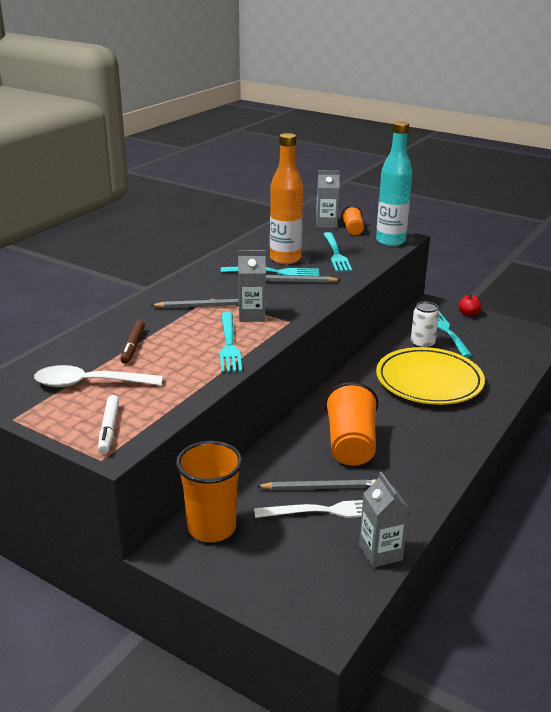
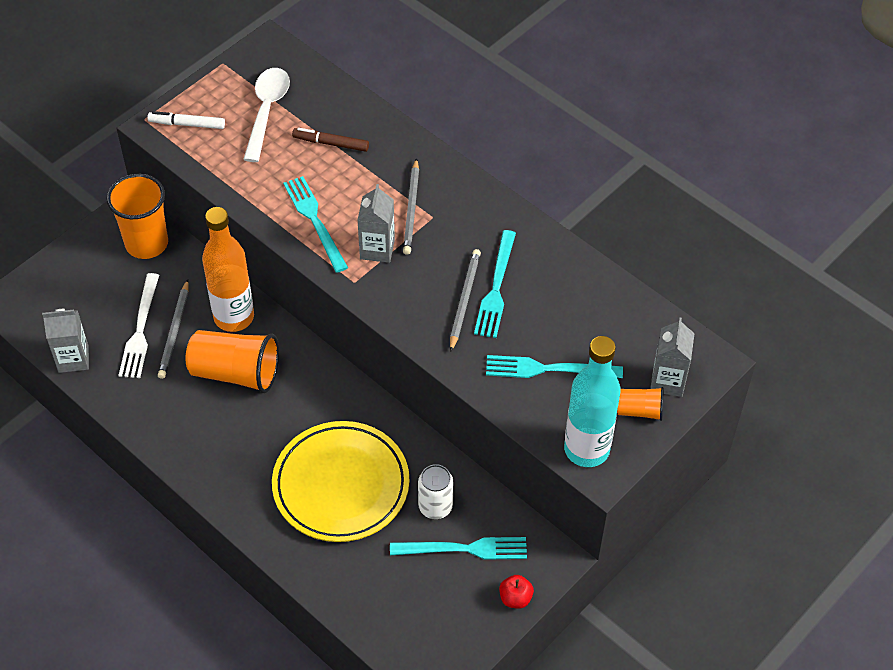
camera: 100 degrees right, 25 degrees up
(229, 344) = (315, 221): turquoise fork -> turquoise fork turned 60 degrees clockwise
(285, 259) = (538, 307): orange bottle -> orange bottle (234, 317)

